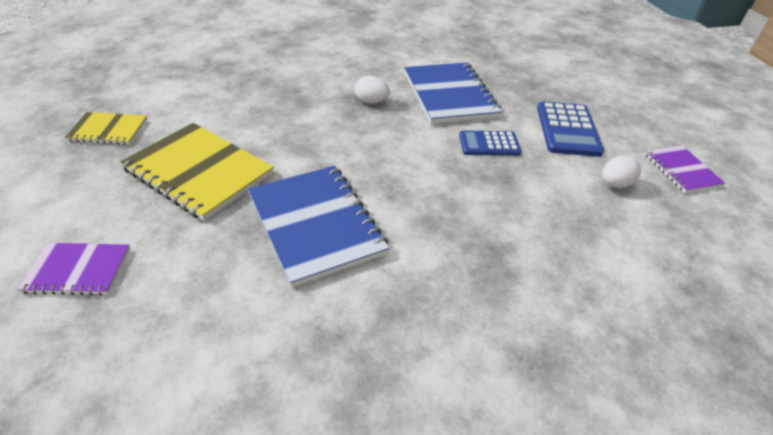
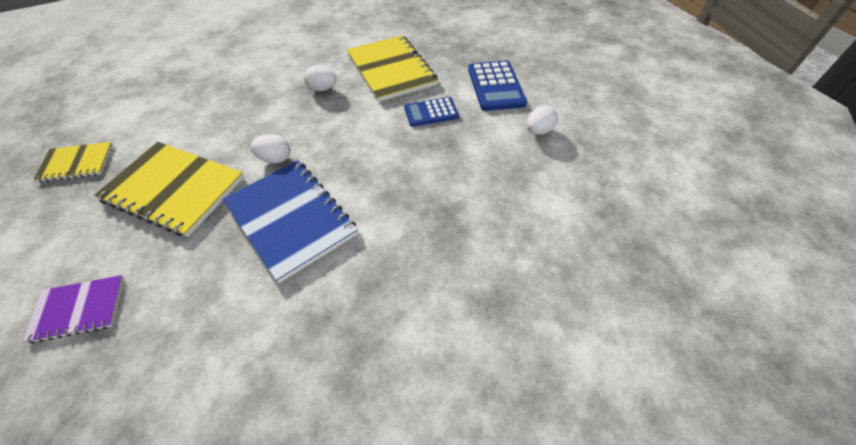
camera: 10 degrees left, 10 degrees up
(309, 161) = (275, 159): none -> white egg
(449, 95) = (391, 70): blue notebook -> yellow notebook
(681, 170) = (590, 108): purple notebook -> none

